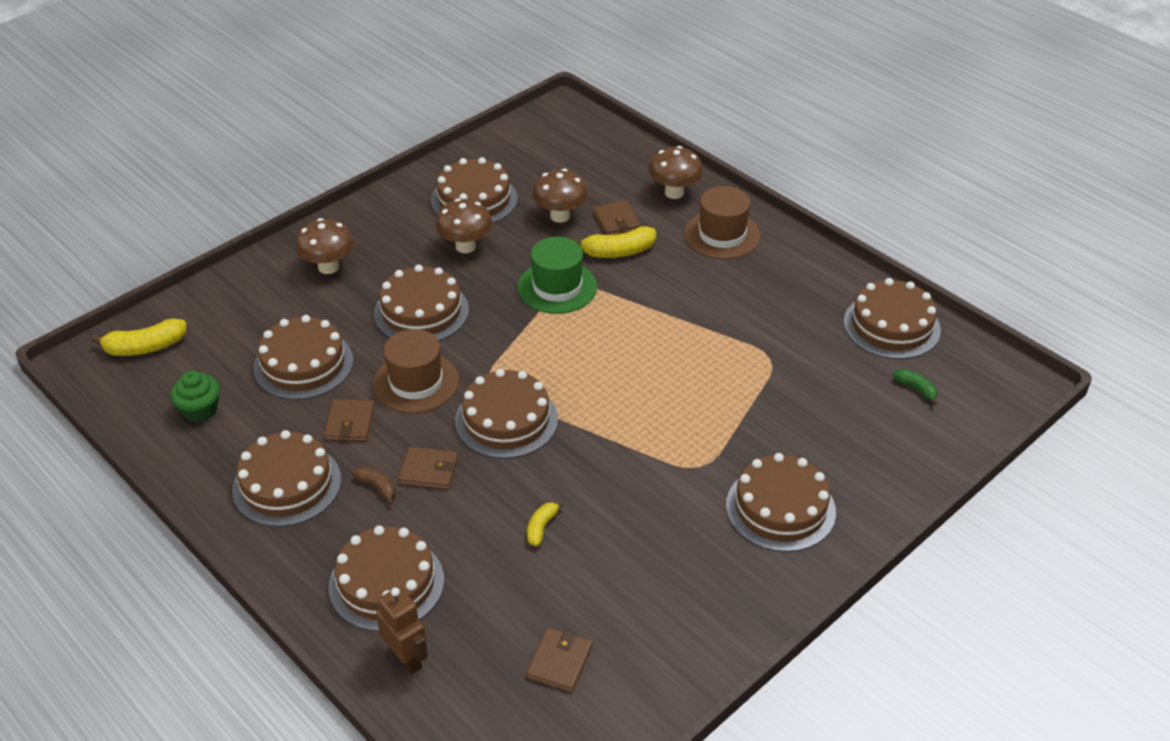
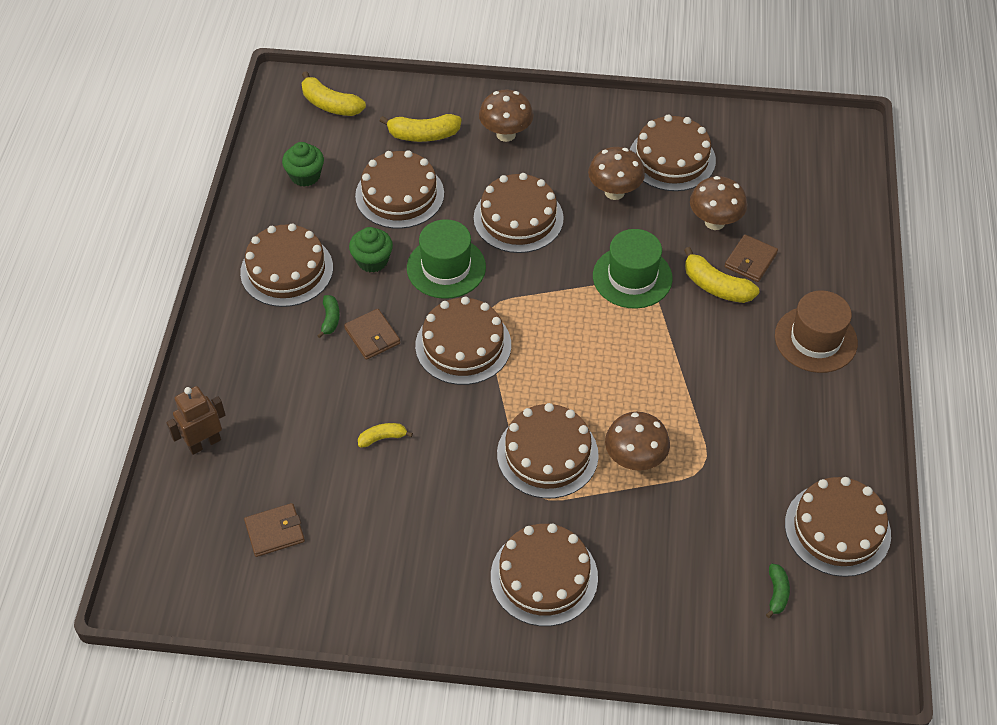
camera: 50 degrees right, 10 degrees up
(261, 312) = (423, 135): none -> yellow banana
(350, 423) = (372, 261): brown wallet -> green cupcake
(377, 487) = (330, 319): brown banana -> green banana
(386, 583) = (254, 386): brown cake -> brown cake (547, 454)
(406, 658) = (204, 443): brown robot -> brown robot turned 135 degrees counterclockwise
(416, 382) = (446, 267): brown hat -> green hat
(674, 193) = (830, 273): brown mushroom -> brown mushroom (634, 460)

